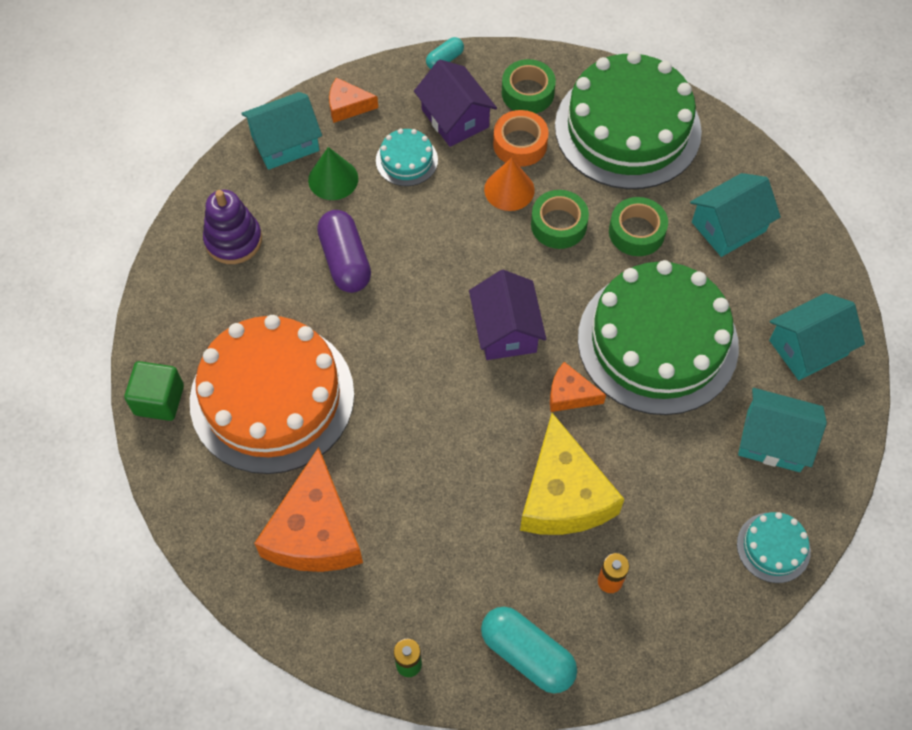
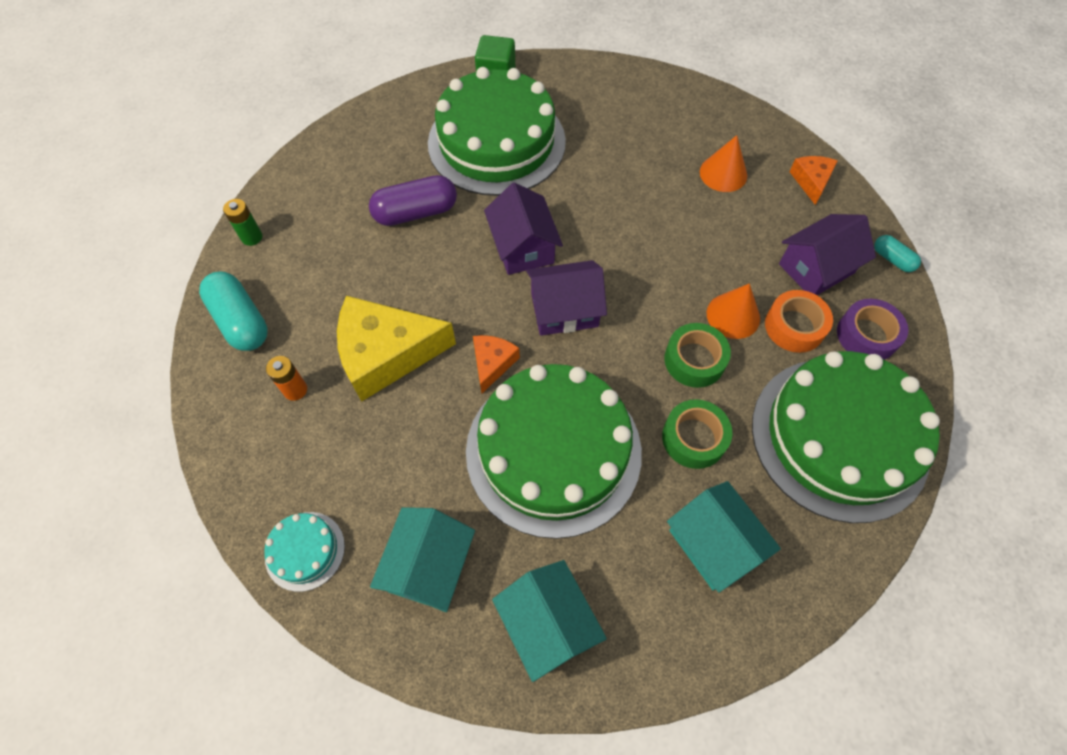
camera: 90 degrees right, 0 degrees up
(233, 240) = (648, 110): purple stacking toy -> none
(272, 397) = (496, 142): orange cake -> green cake
(285, 143) = (758, 138): turquoise house -> none
(314, 531) = (374, 174): orange cheese -> none
(333, 179) = (723, 173): green cone -> orange cone
(345, 261) = (634, 185): purple capsule -> purple capsule (416, 213)
(406, 160) = (755, 228): turquoise cake -> none
(427, 368) = (523, 247): none -> purple house
(527, 93) = (866, 335): green tape -> purple tape
(527, 654) = (241, 321): turquoise capsule -> turquoise capsule turned 75 degrees counterclockwise

